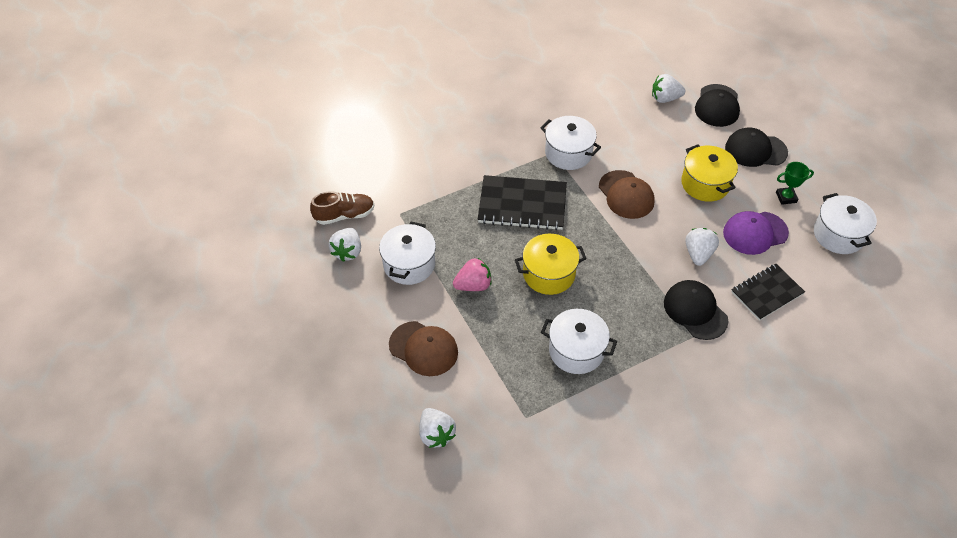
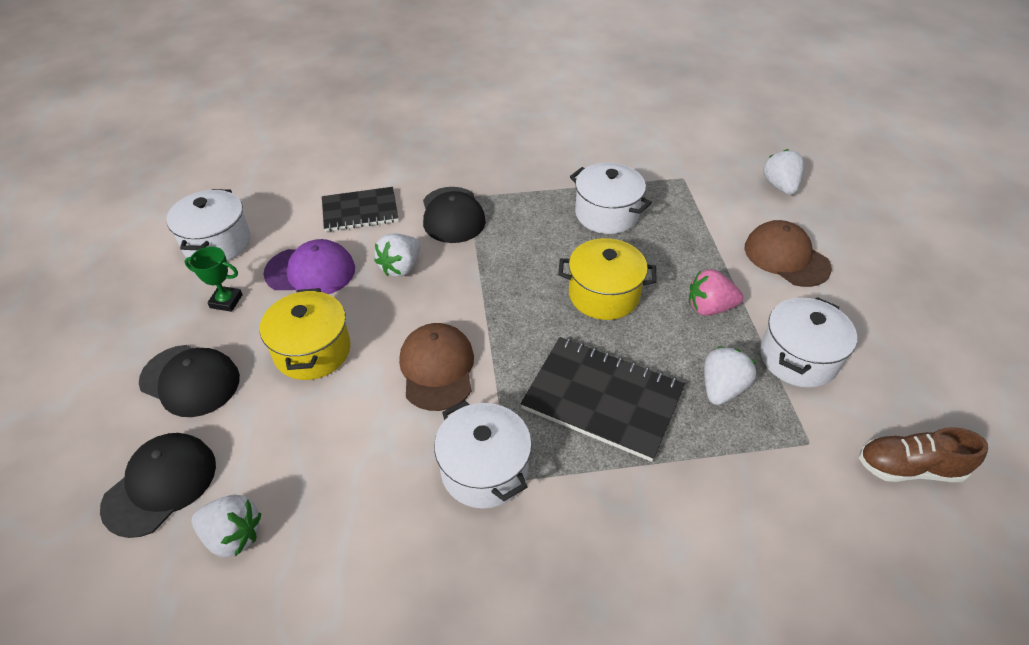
camera: 160 degrees left, 5 degrees down
(348, 252) = (896, 402): white strawberry -> white strawberry (722, 388)

